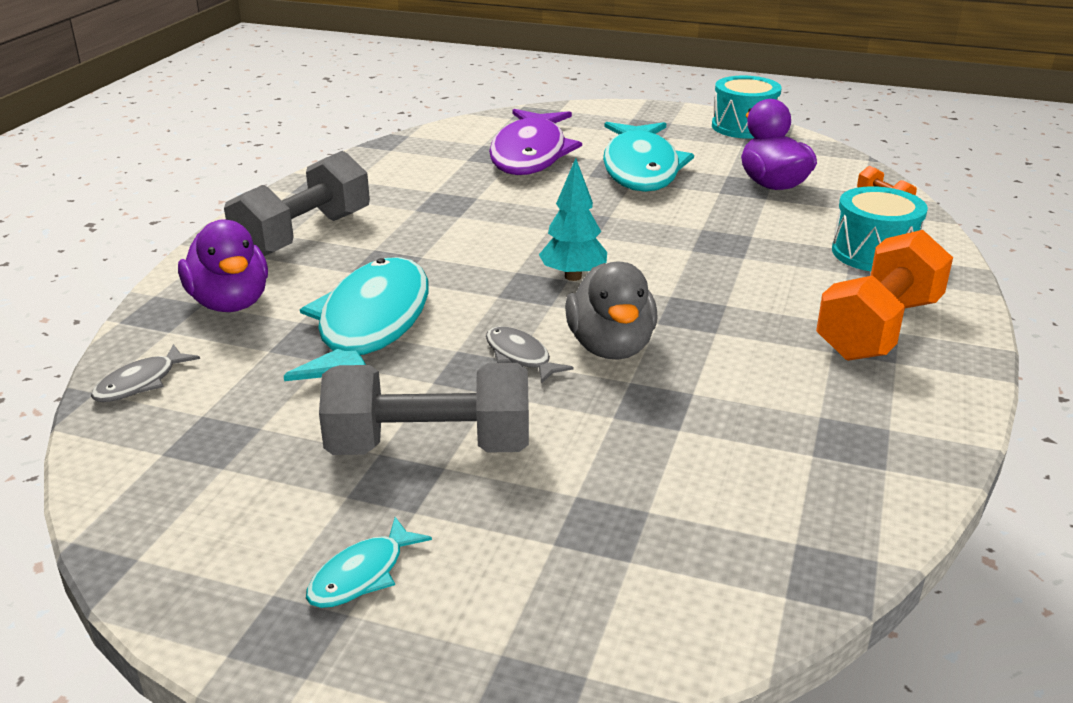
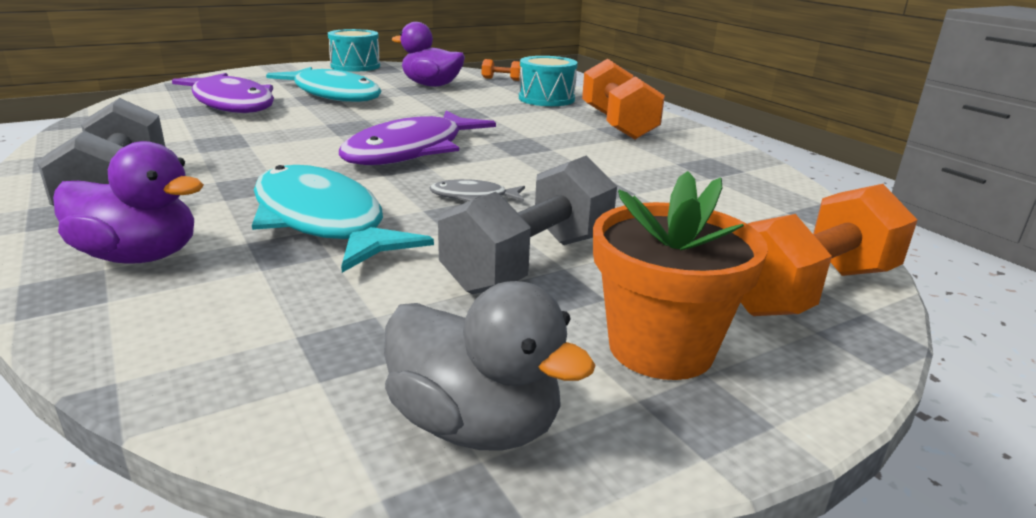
camera: 50 degrees left, 5 degrees down
(141, 383) = (165, 347): grey fish -> none
(362, 574) = (661, 348): turquoise fish -> orange flower pot
(573, 276) = (412, 151): turquoise tree -> purple fish
(590, 623) = (808, 290): none -> orange dumbbell
(611, 347) = (515, 174): grey duck -> grey duck (475, 424)

